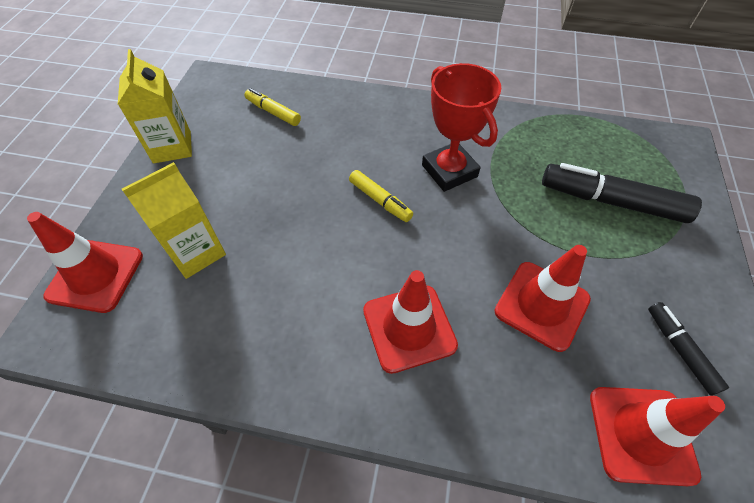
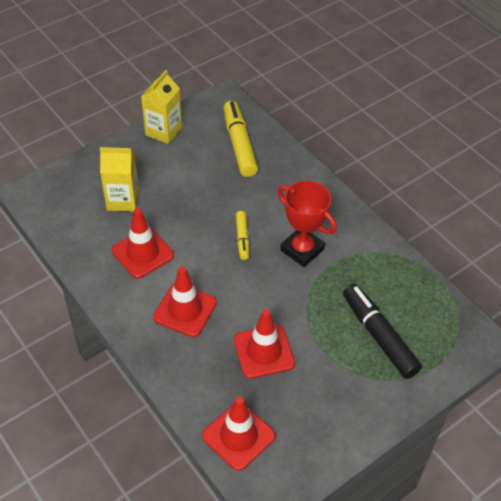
camera: 40 degrees right, 5 degrees down
(95, 275) = (69, 180): red traffic cone -> red traffic cone (142, 253)
(273, 112) = (239, 144): yellow marker -> yellow marker, size x1.82
(449, 171) = (302, 250): red trophy -> red trophy turned 60 degrees counterclockwise
(680, 350) = (308, 425): black marker -> none

